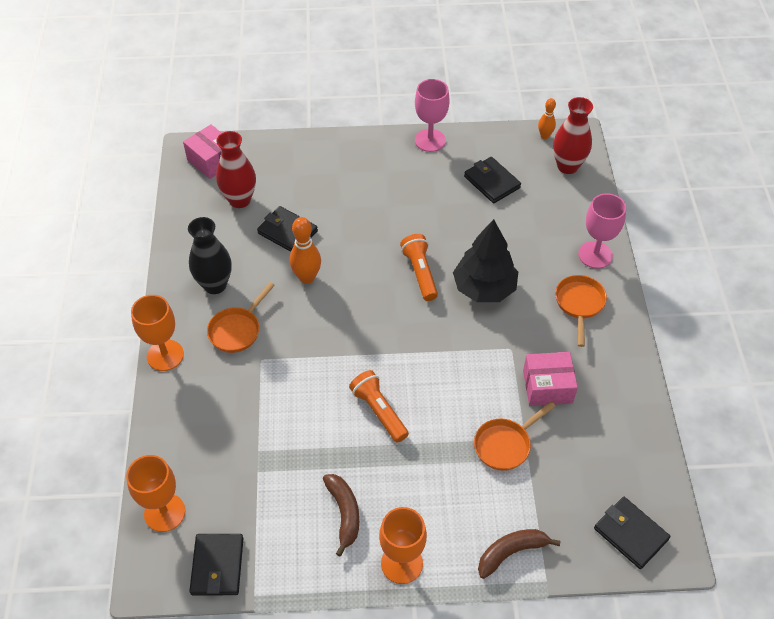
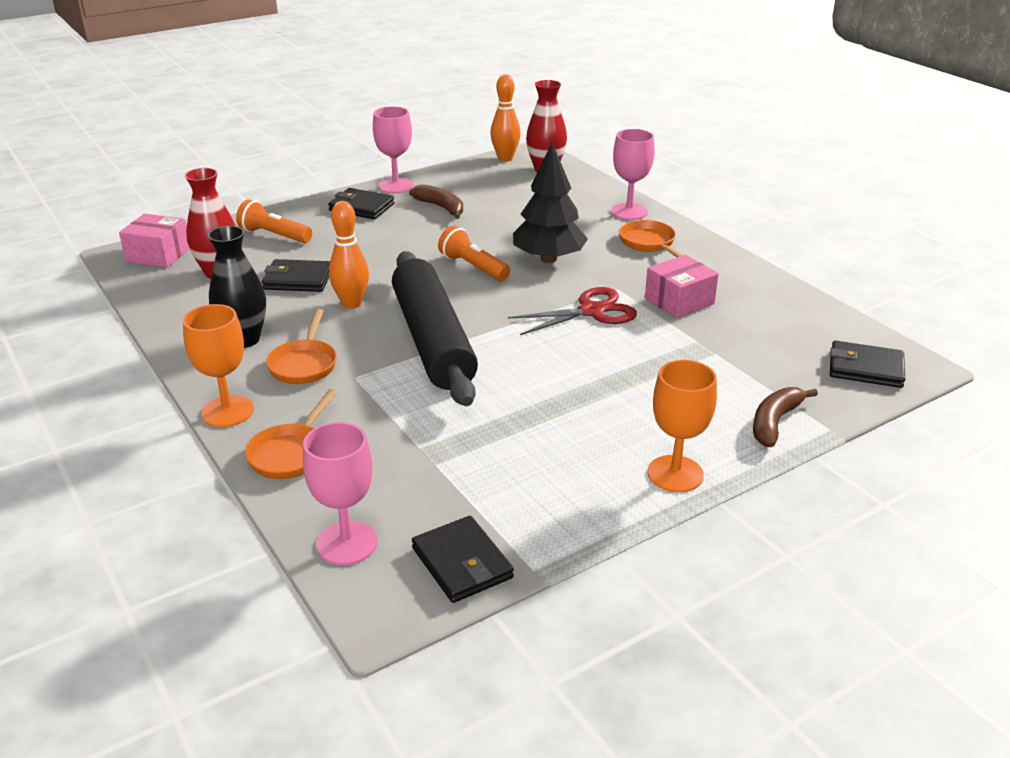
camera: 30 degrees left, 20 degrees down
(164, 512) = (347, 543): orange goblet -> pink goblet
(336, 345) = (433, 340): none -> black rolling pin
(344, 513) = (571, 460): brown banana -> brown banana (441, 207)
(379, 411) = (529, 371): orange flashlight -> orange flashlight (274, 235)
(471, 367) = (591, 311): none -> red scissors
(492, 182) = (484, 195): black wallet -> black wallet (361, 207)
(505, 445) = (683, 351): orange pan -> orange pan (291, 453)
(544, 136) = (505, 158): orange bowling pin -> orange bowling pin, size x1.62

